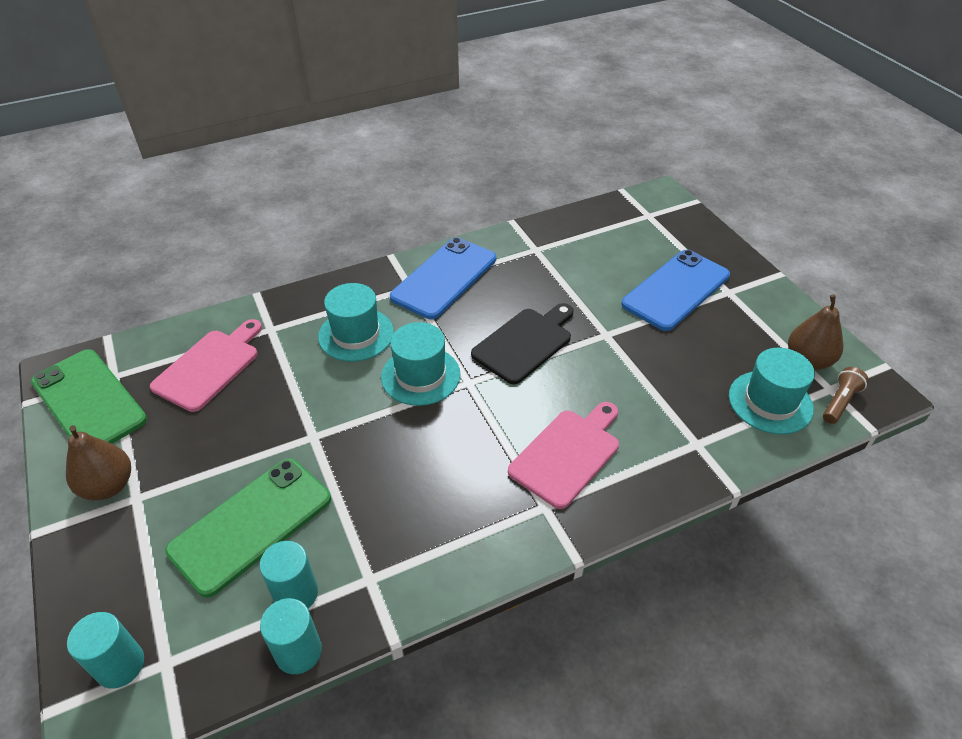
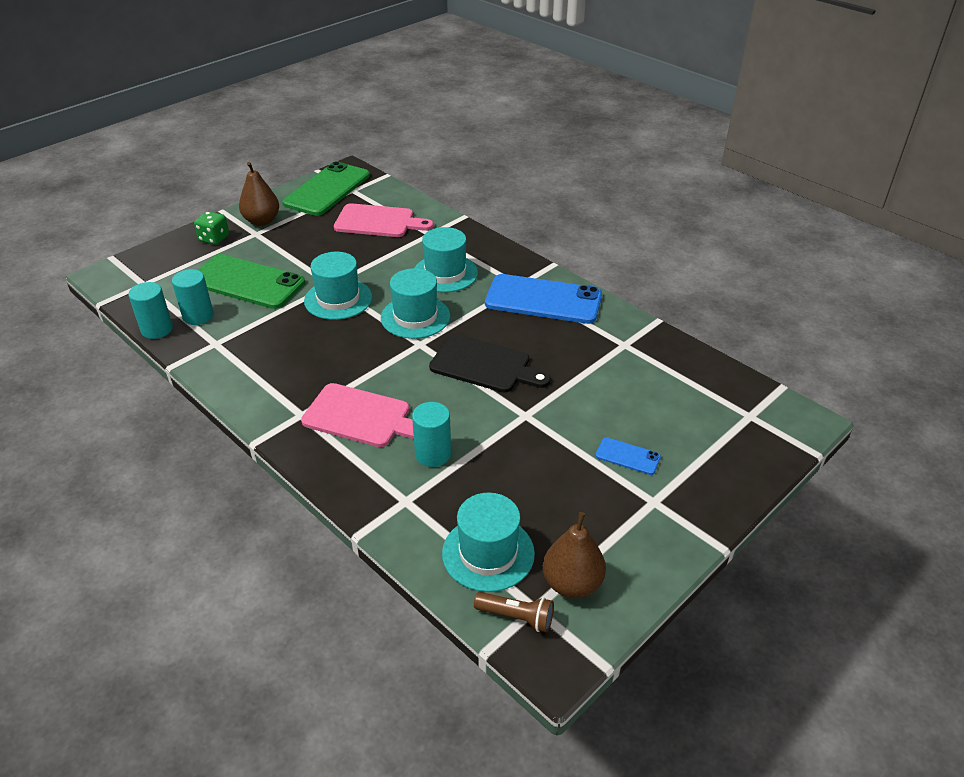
camera: 70 degrees right, 5 degrees down
(109, 552) = (214, 238): none -> green dice
(120, 665) = (140, 269): turquoise cylinder -> turquoise cylinder (433, 454)
(348, 435) = (338, 299): none -> turquoise hat
(676, 290) = (627, 456): blue phone -> blue phone, size x0.44

